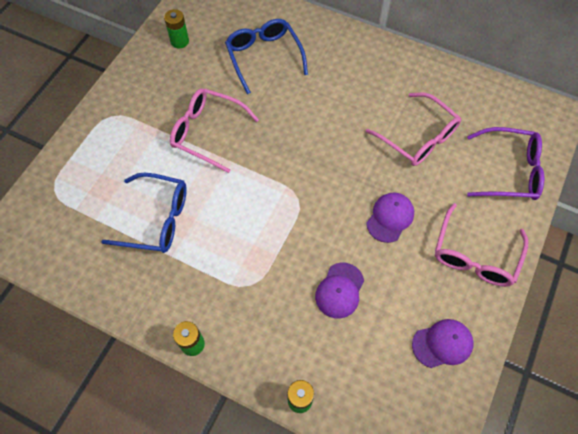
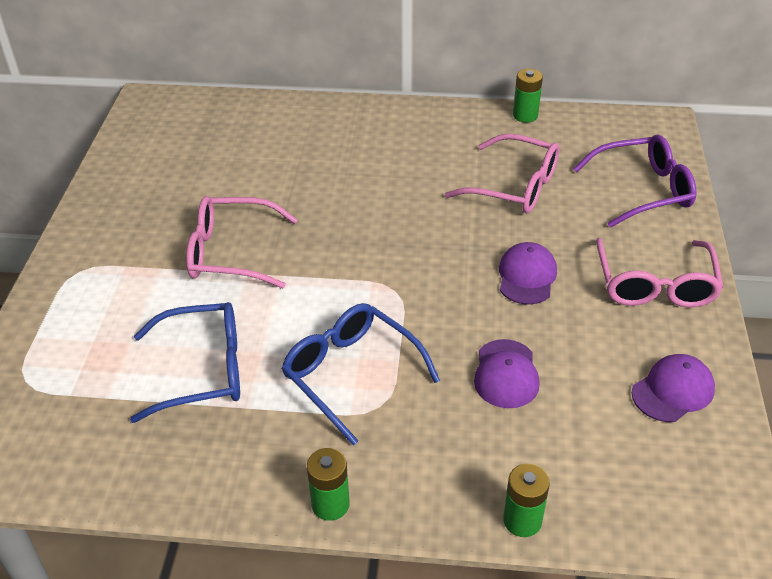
camera: 20 degrees left, 20 degrees down
(179, 41) = (145, 167): green battery -> green battery (525, 115)
(264, 57) = (270, 156): blue glasses -> blue glasses (351, 374)

